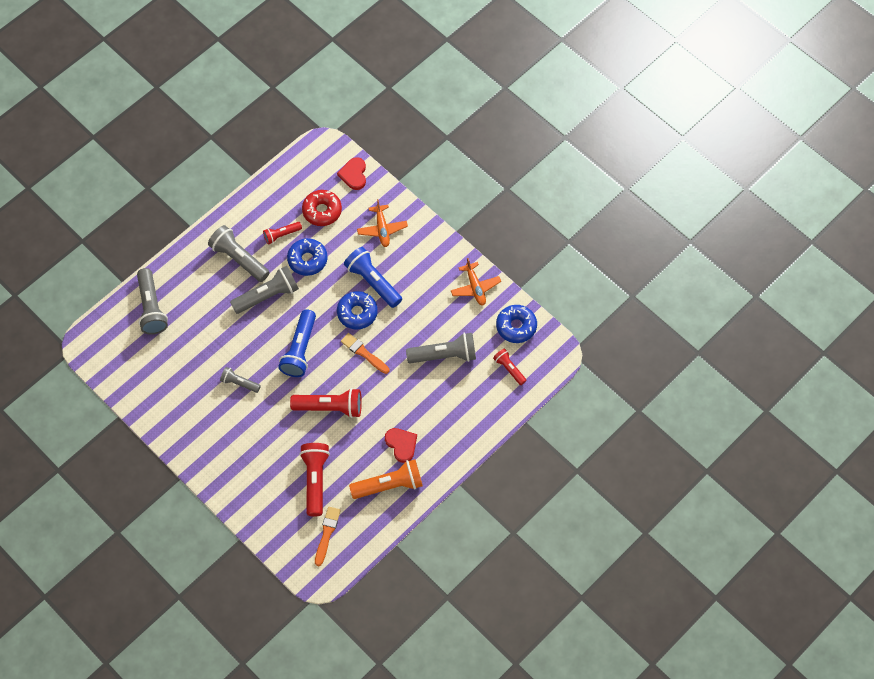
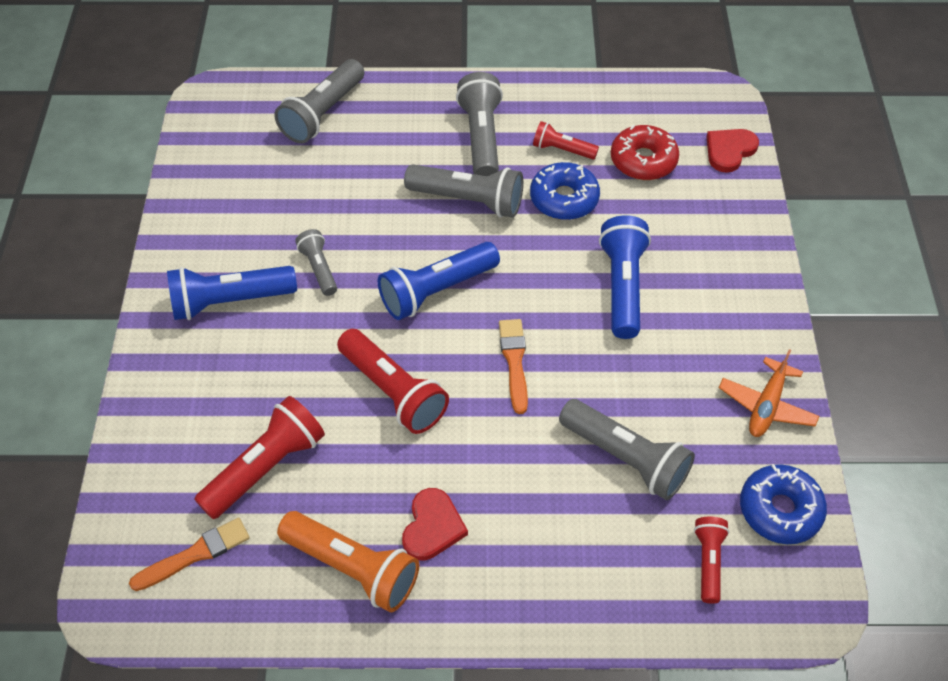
camera: 45 degrees right, 10 degrees down
(219, 430) = (229, 302): none -> blue flashlight
(357, 313) = (560, 307): blue donut -> none
(382, 229) = (702, 235): orange plane -> none

